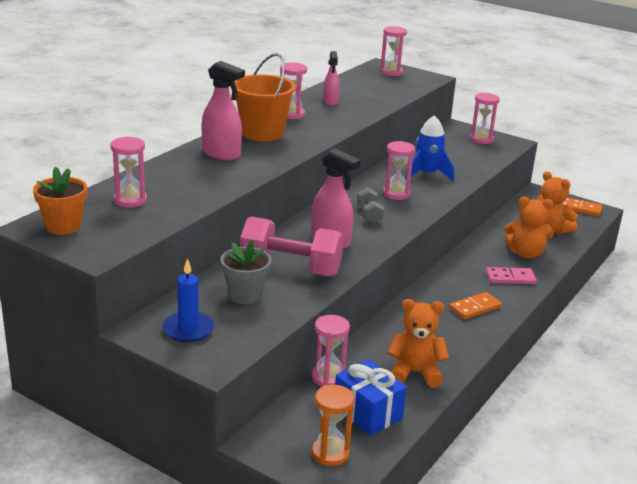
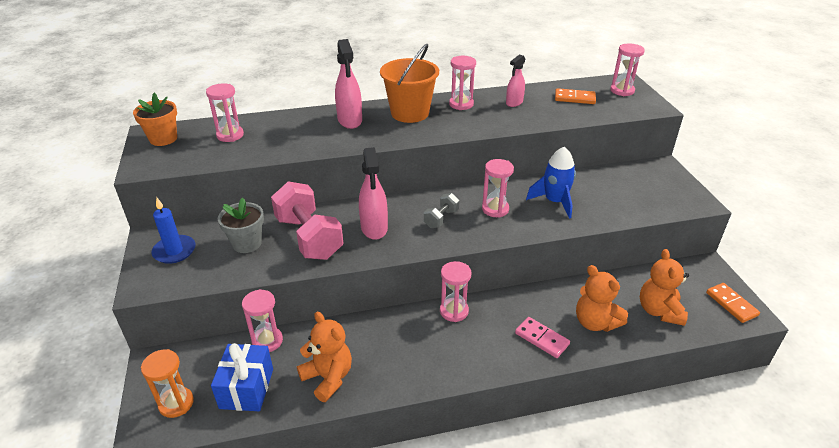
camera: 45 degrees right, 10 degrees up
(475, 308) = (464, 349): orange domino -> orange domino (574, 98)
(481, 139) = (668, 187): pink hourglass -> pink hourglass (454, 311)

